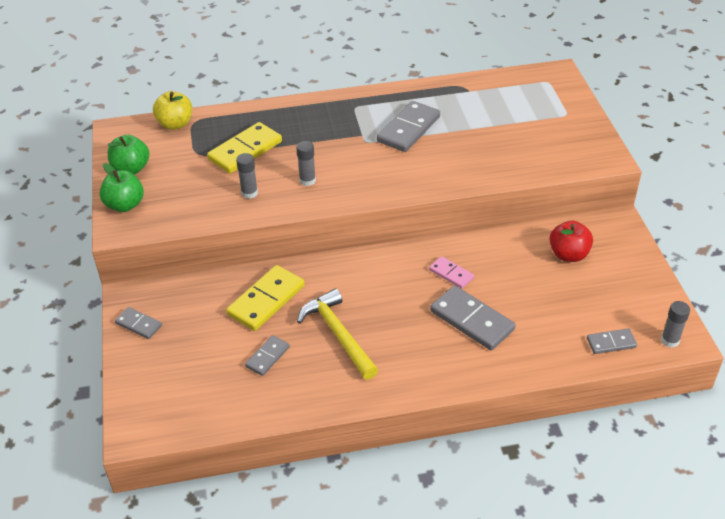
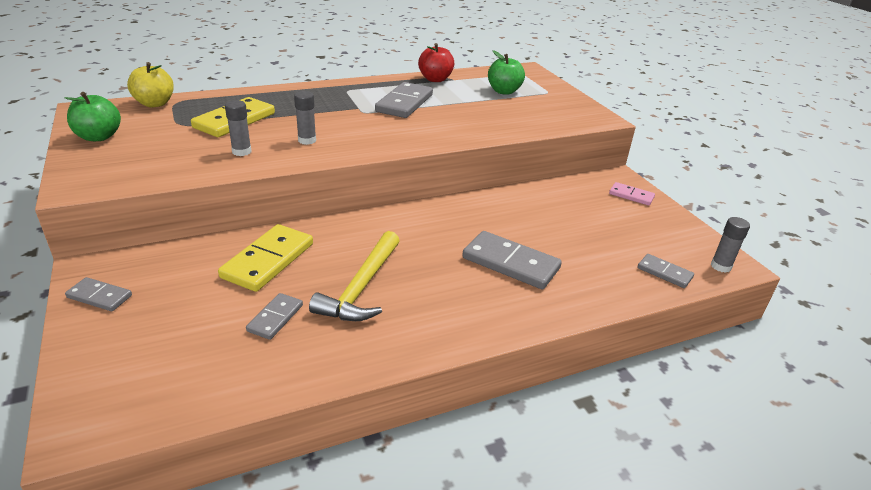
camera: 15 degrees left, 10 degrees down
(125, 205) = (87, 166): green apple -> green apple (504, 91)
(338, 334) = (361, 287): yellow hammer -> yellow hammer turned 120 degrees counterclockwise
(451, 274) = (474, 224): pink domino -> pink domino (631, 195)
(568, 254) = (585, 203): red apple -> red apple (435, 79)
(611, 343) = (664, 273): grey domino -> grey domino turned 60 degrees clockwise

